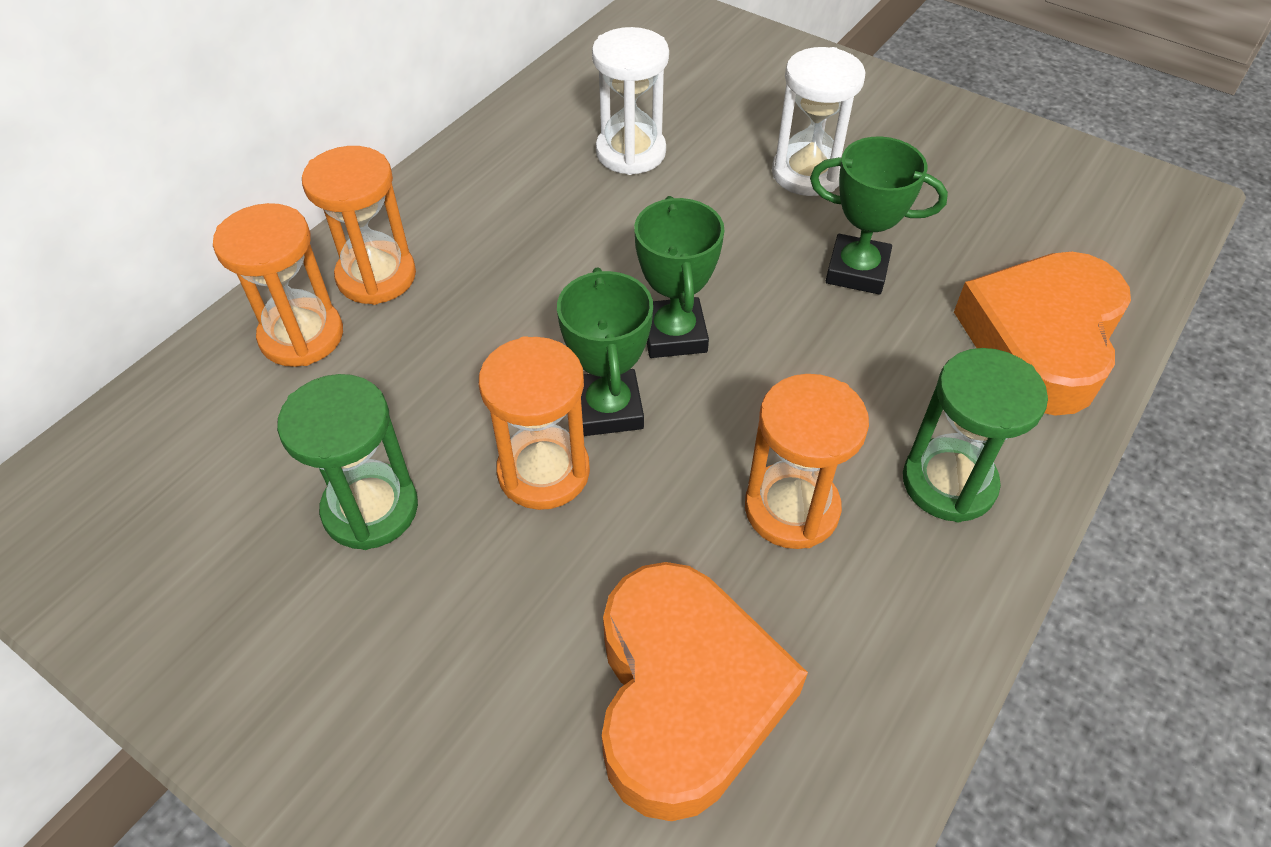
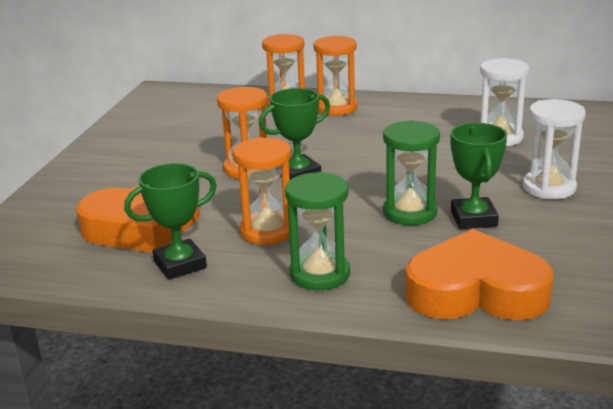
camera: 70 degrees right, 25 degrees down
(370, 509) = (203, 142): green hourglass -> green hourglass (410, 212)
(674, 334) = (364, 178): green trophy -> green trophy (180, 264)

